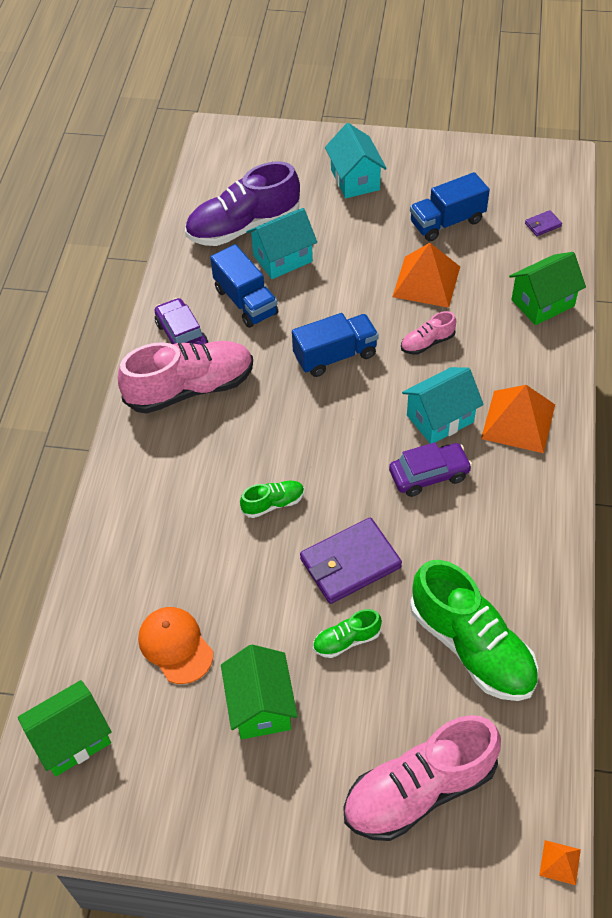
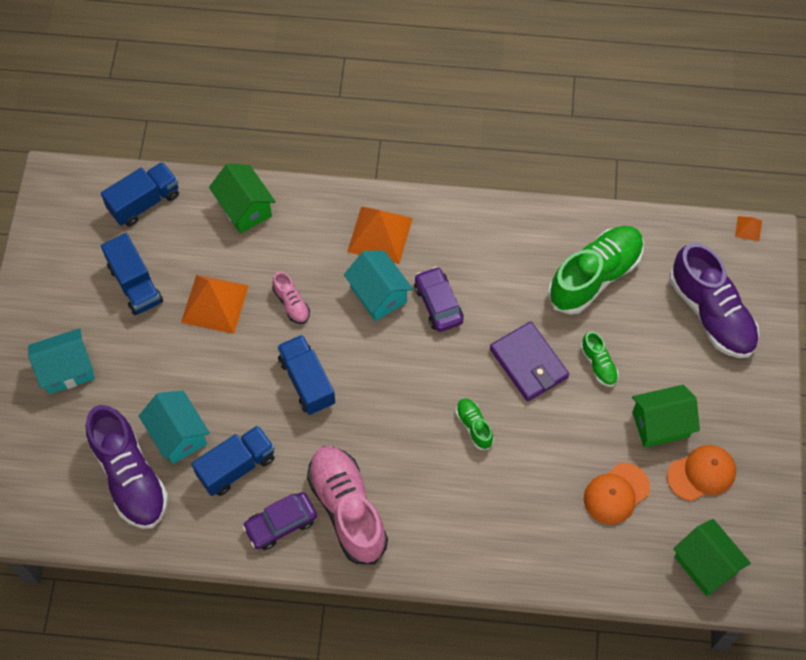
camera: 95 degrees left, 10 degrees up
(190, 749) = (701, 473): none -> orange cap
(419, 790) = (711, 313): pink shoe -> purple shoe
(543, 225) = (144, 202): purple wallet -> blue truck

